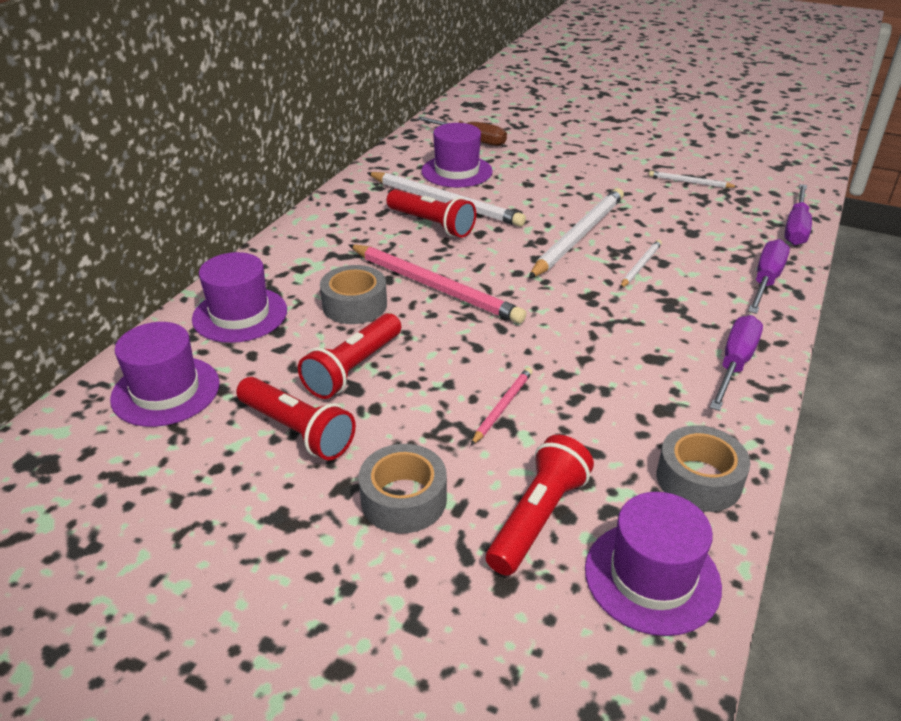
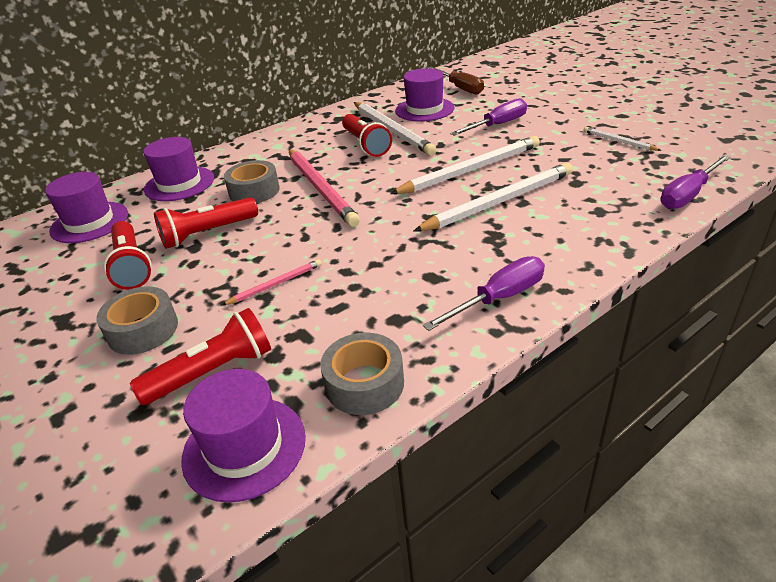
camera: 30 degrees right, 0 degrees up
(640, 266) = (499, 201): white pencil -> white pencil, size x2.07
(765, 281) = (606, 235): purple screwdriver -> purple screwdriver (497, 125)

